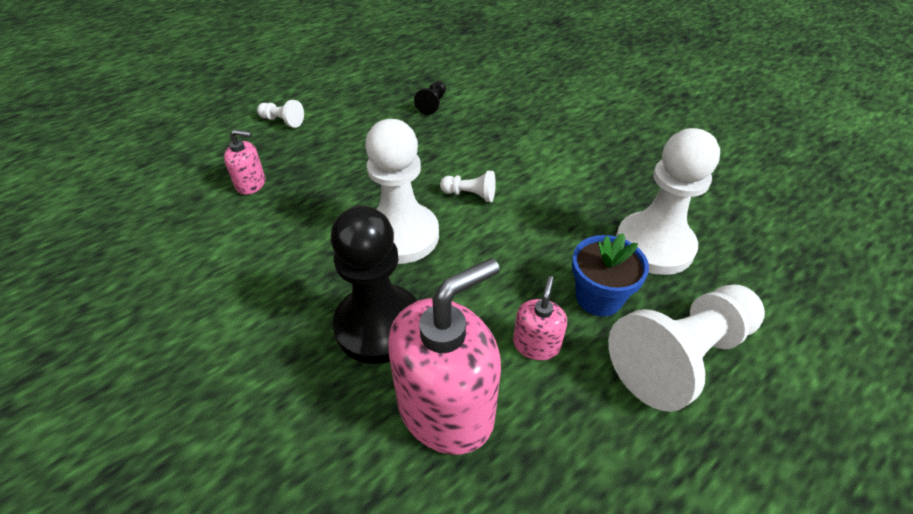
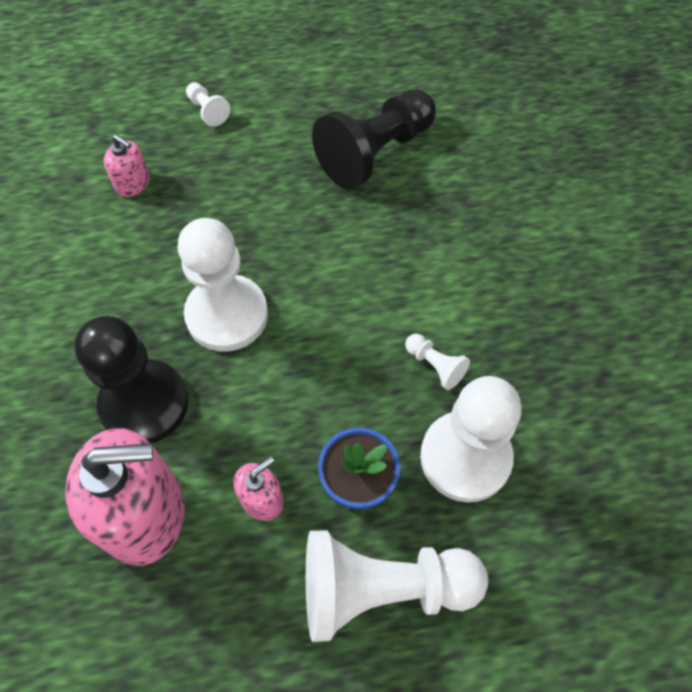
camera: 30 degrees right, 15 degrees up
(432, 104) = (375, 153): black pawn -> black pawn, size x2.30
(470, 195) = (326, 298): white pawn -> white pawn (435, 366)

